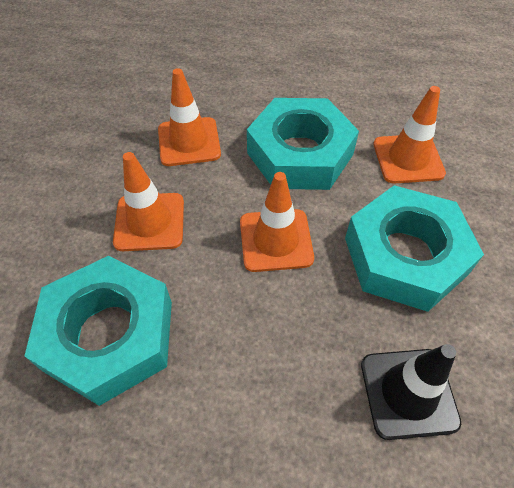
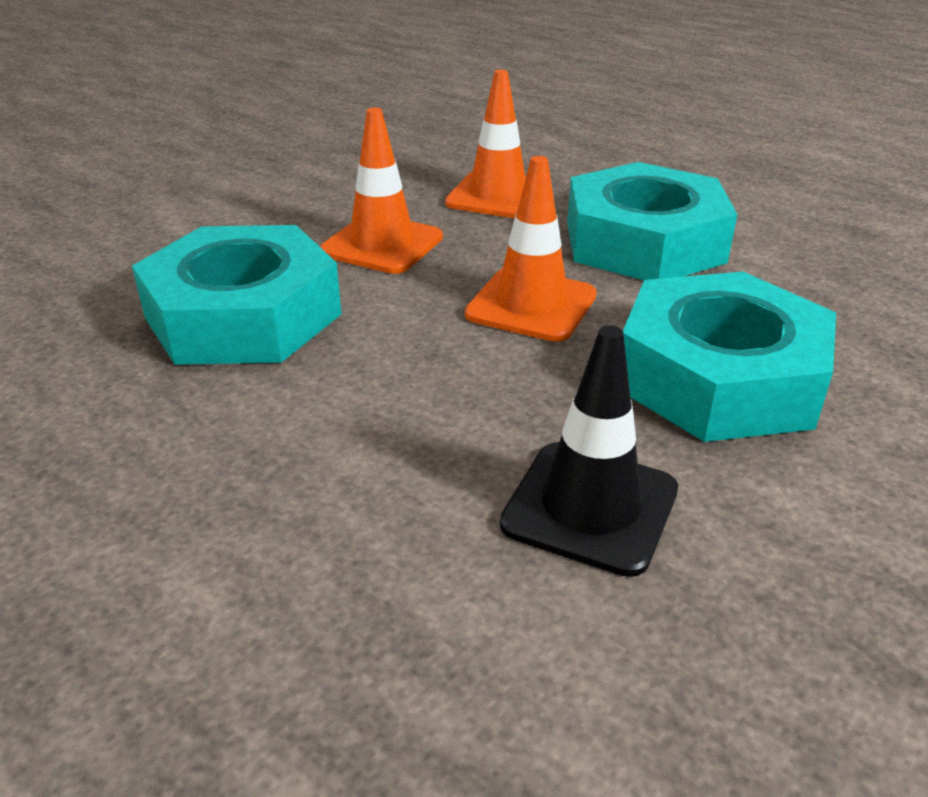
camera: 30 degrees right, 20 degrees down
(408, 159) = (817, 289): orange traffic cone -> none

